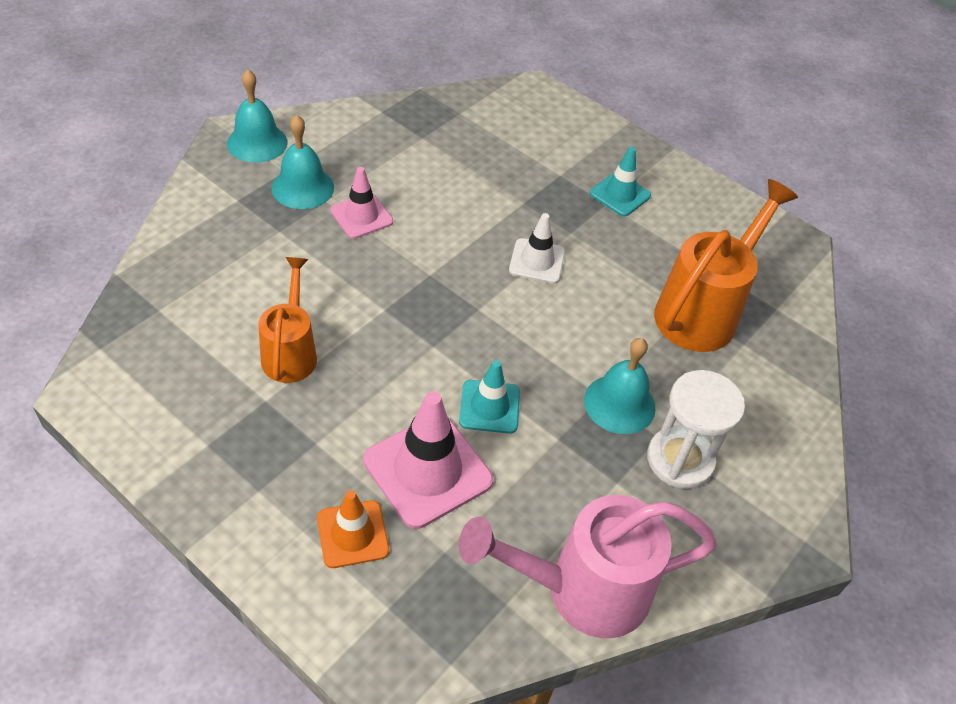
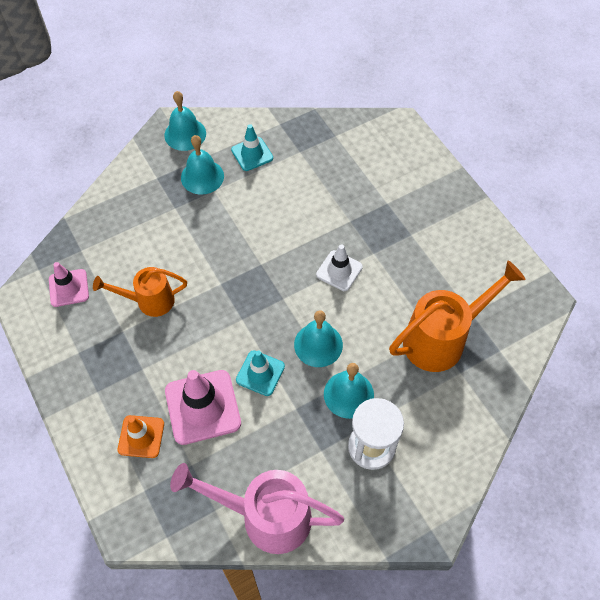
camera: 25 degrees right, 10 degrees up
(290, 352) = (149, 301): orange watering can -> orange watering can turned 120 degrees counterclockwise
(361, 216) = (233, 208): pink traffic cone -> pink traffic cone (69, 288)
(551, 353) = (318, 344): none -> turquoise bell
(620, 194) = (424, 229): turquoise traffic cone -> turquoise traffic cone (252, 154)

